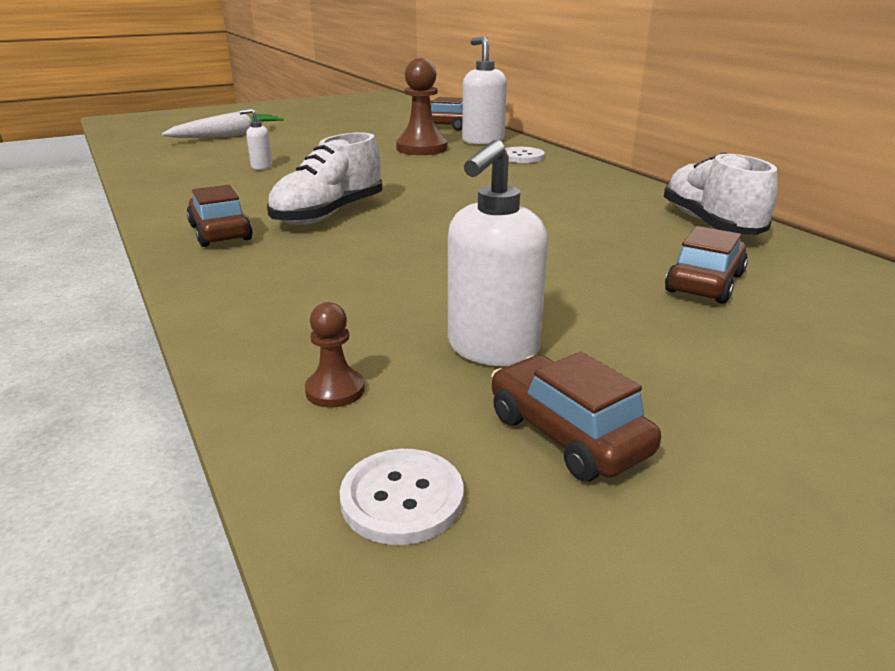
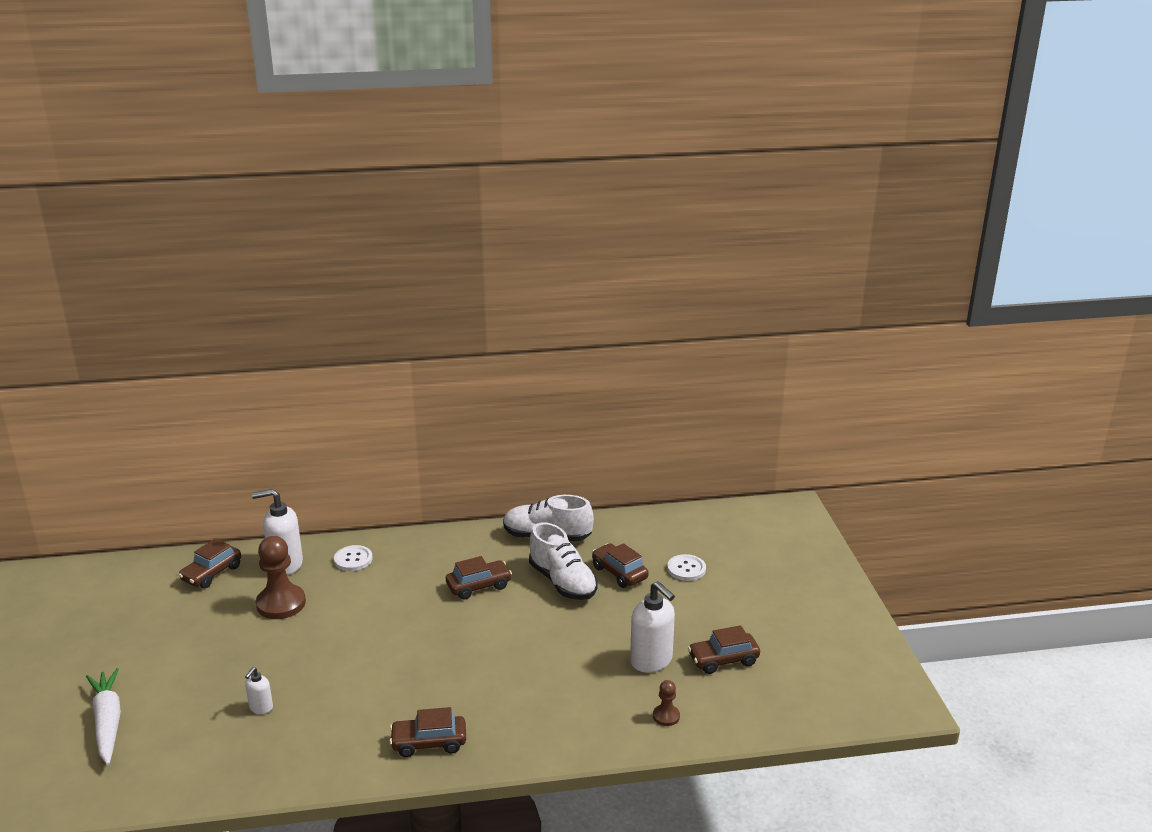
camera: 70 degrees left, 0 degrees up
(329, 214) = (424, 685): white shoe -> white shoe (562, 582)
(402, 498) = (744, 710): white button -> white button (686, 569)
(545, 208) = (478, 586): none -> brown car

